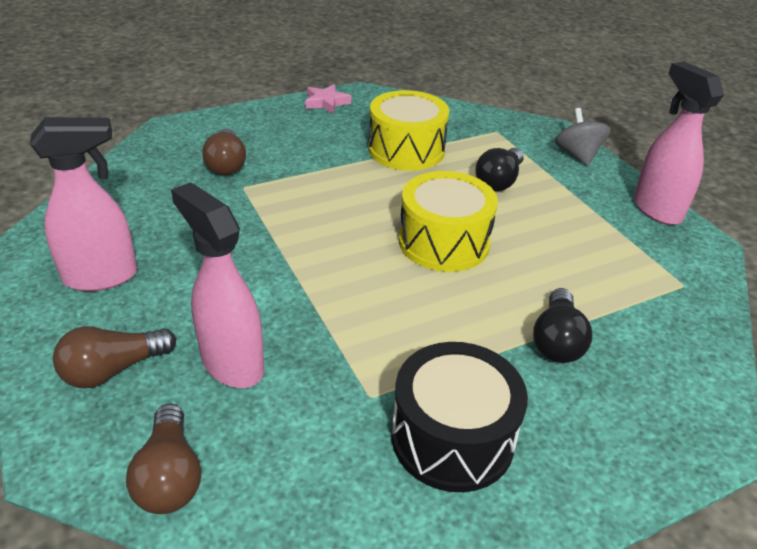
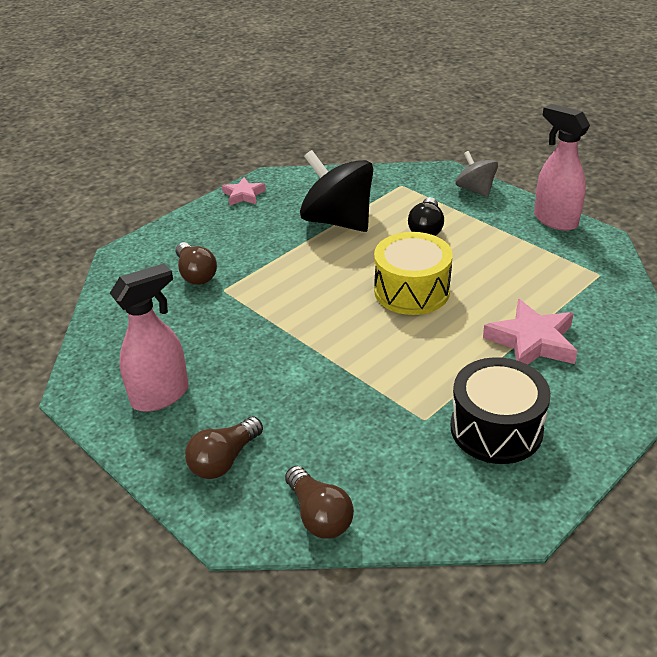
camera: 15 degrees left, 0 degrees up
(232, 363) = (310, 428): pink spray bottle -> none
(406, 150) = (338, 221): yellow drum -> black spinning top
(557, 341) = (532, 341): black light bulb -> pink star

